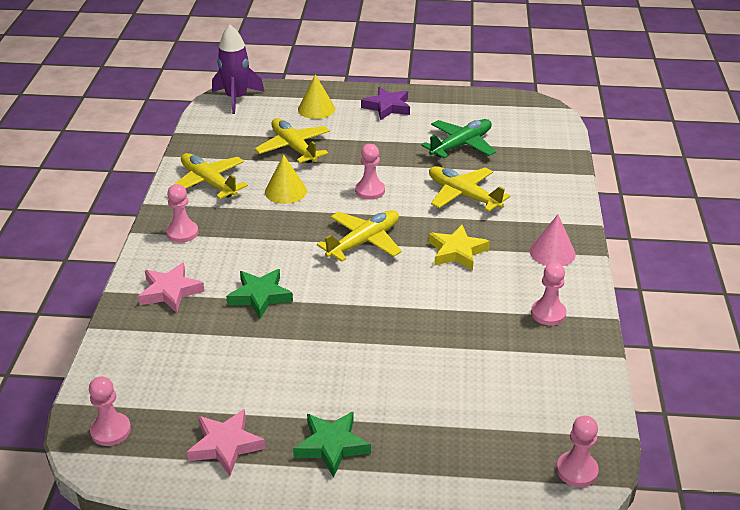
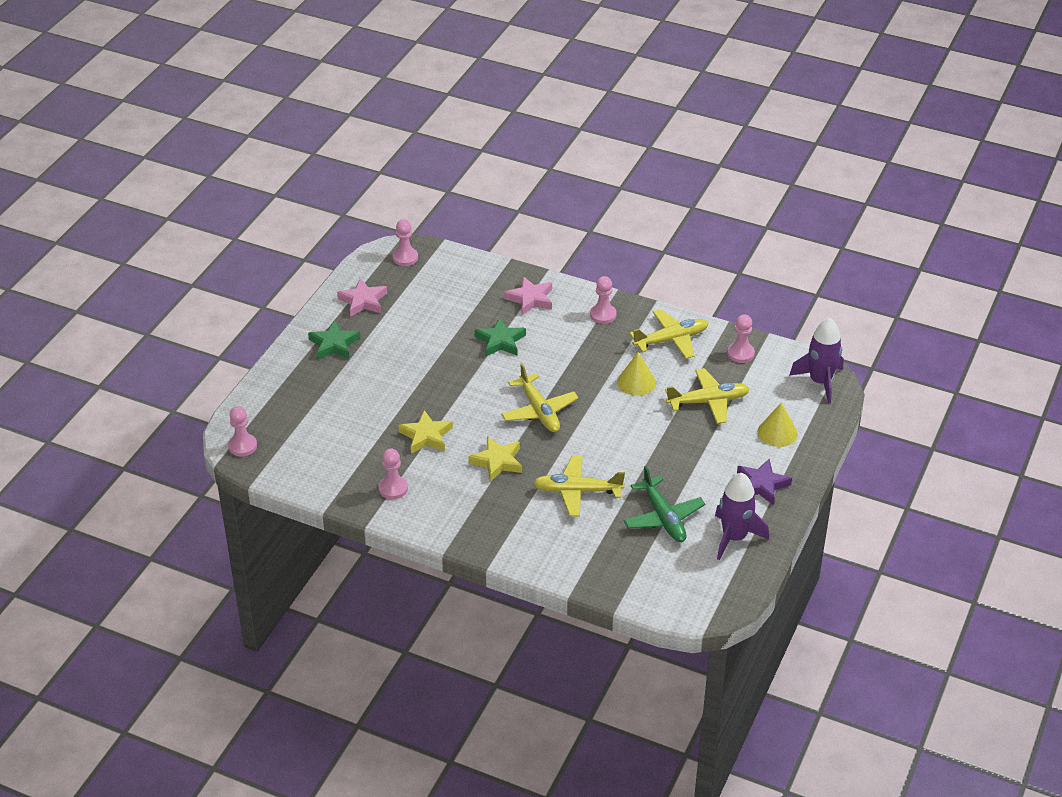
camera: 110 degrees right, 5 degrees up
(370, 191) = (613, 433): pink pawn -> pink pawn (740, 353)
(452, 311) = (426, 436): none -> yellow star
(458, 110) = (734, 537): none -> purple rocket
(463, 195) = (577, 491): yellow plane -> yellow plane turned 150 degrees counterclockwise
(552, 252) = (465, 520): pink cone -> none

